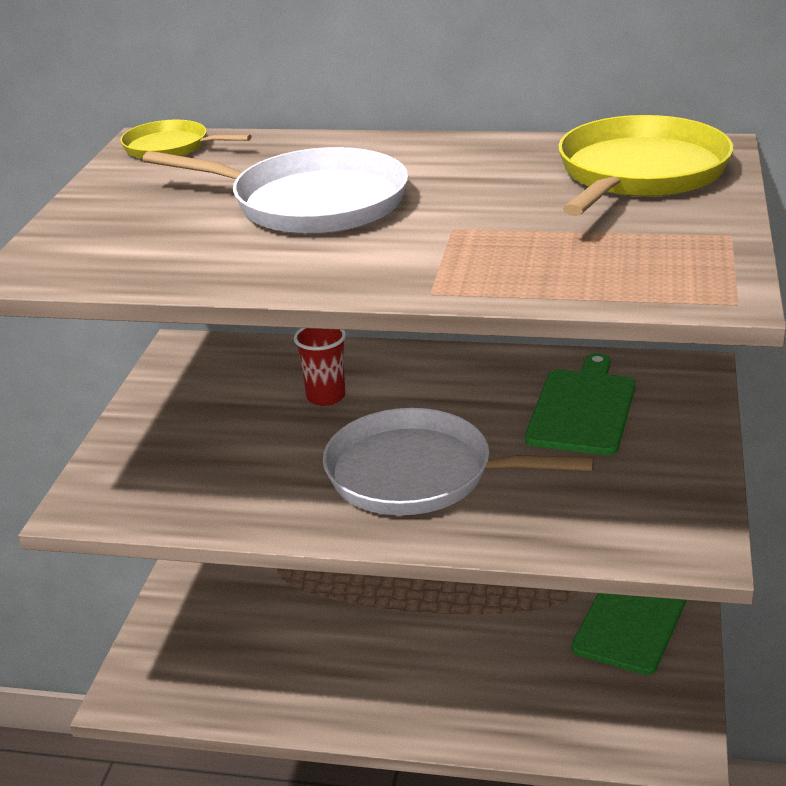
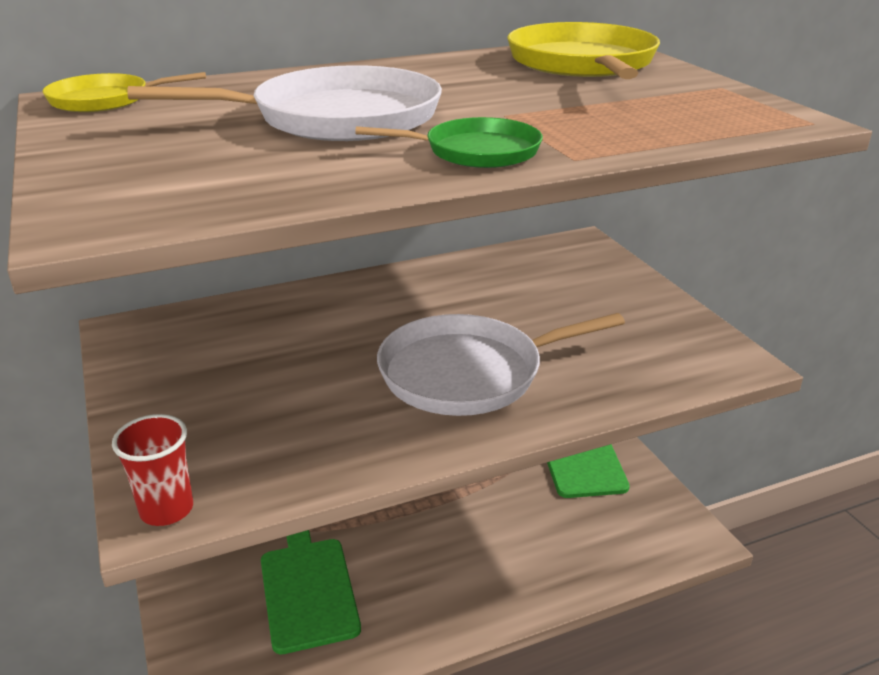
camera: 35 degrees left, 0 degrees up
(326, 397) = (316, 334): red cup -> red cup (166, 510)
(364, 266) = (476, 151): none -> green pan
(582, 409) = (539, 288): green cutting board -> green cutting board (308, 589)

